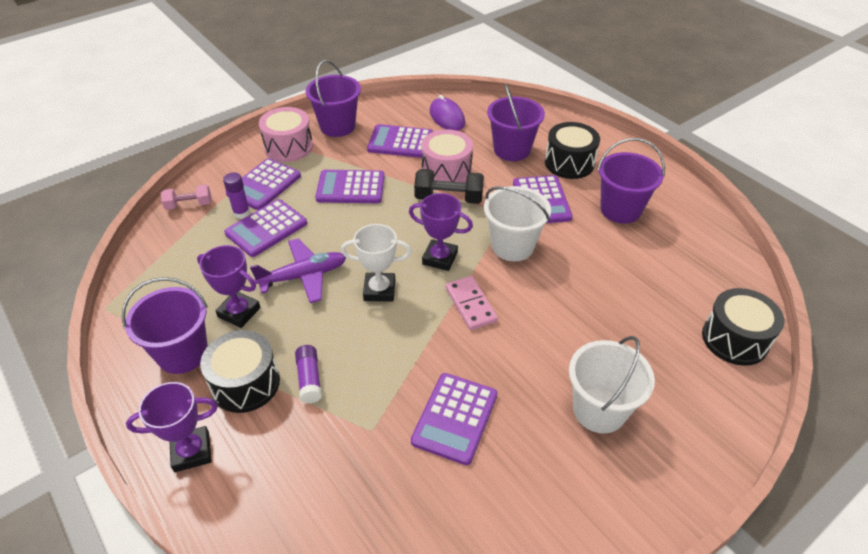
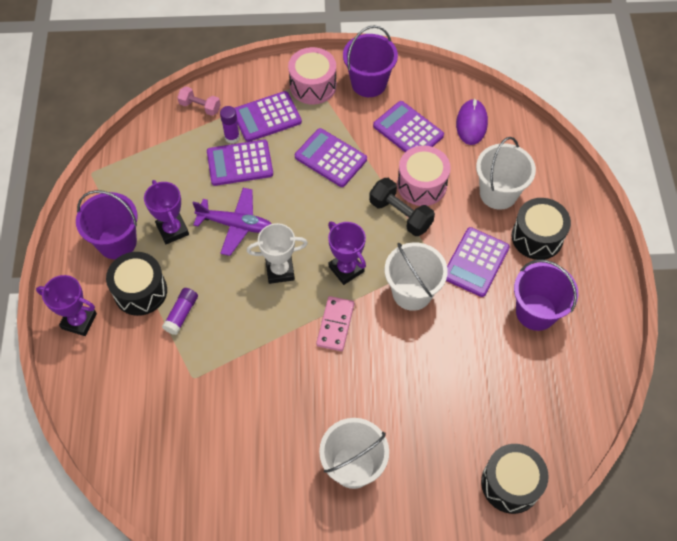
camera: 35 degrees right, 15 degrees up
(379, 290) = (280, 270): white trophy -> white trophy turned 45 degrees counterclockwise
(455, 418) = (252, 406): purple calculator -> none
(512, 150) = (498, 193): purple bucket -> white bucket

